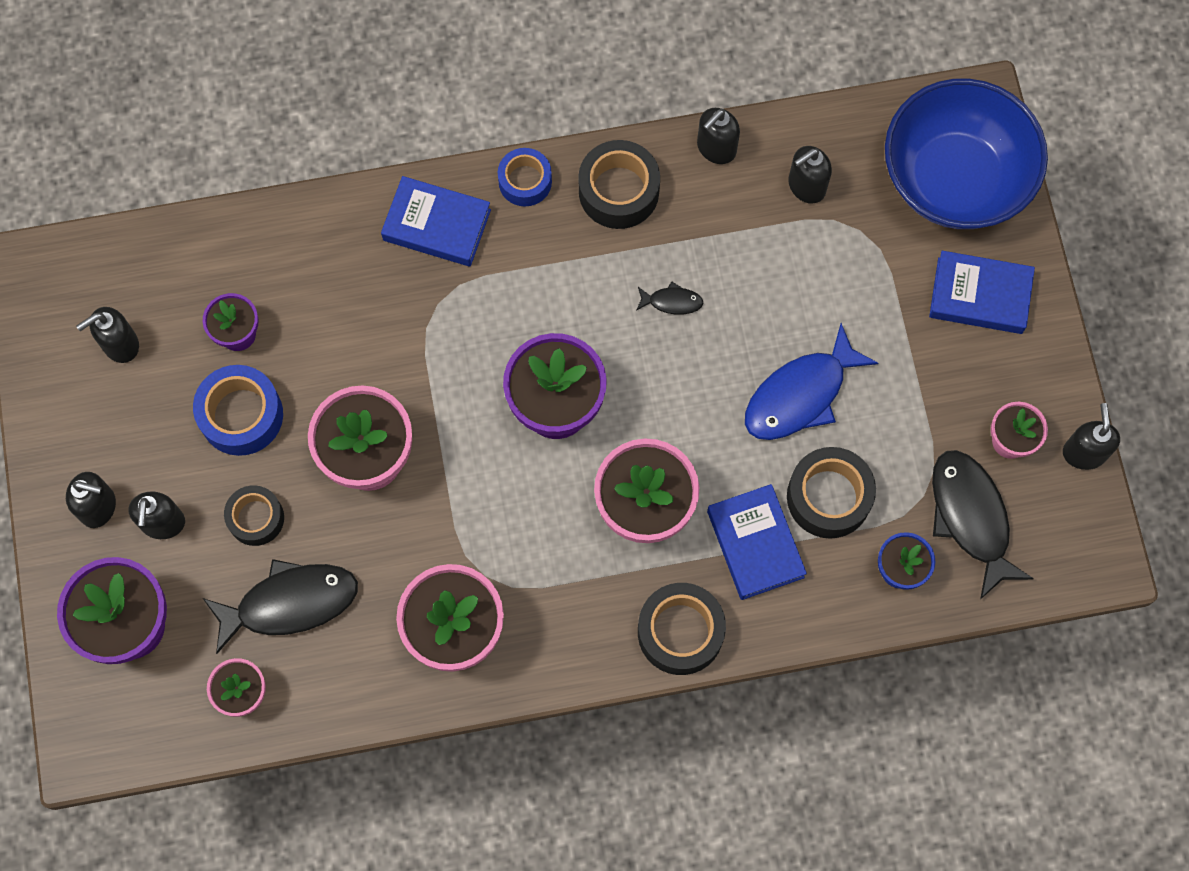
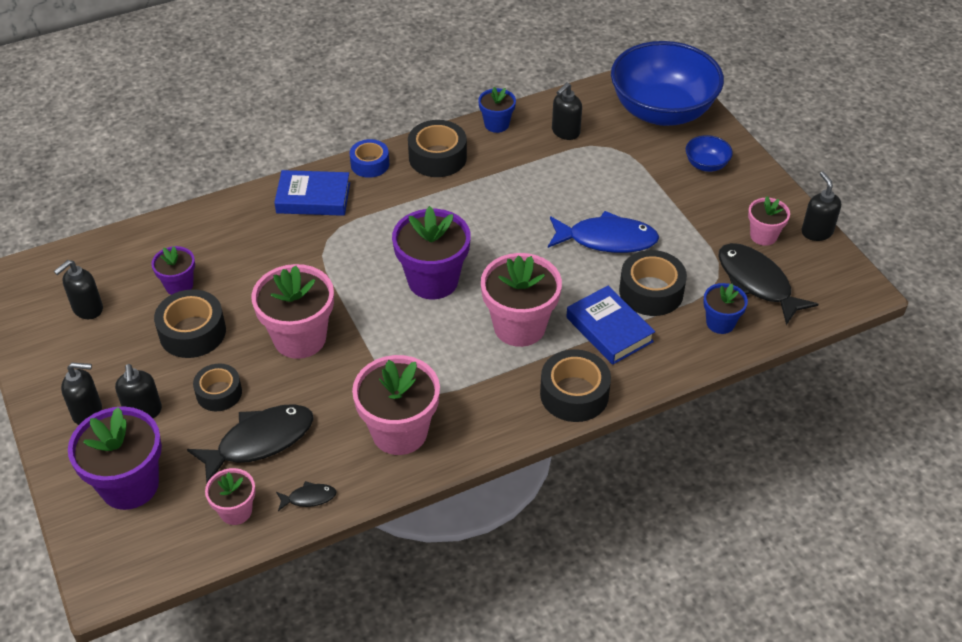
camera: 15 degrees left, 25 degrees down
(241, 415) = (192, 332): blue tape -> black tape
(672, 302) = (496, 207): black fish -> black fish (309, 498)
(716, 148) = (496, 124): black soap dispenser -> blue flower pot
(800, 395) = (607, 239): blue fish -> blue fish turned 120 degrees counterclockwise
(980, 295) = (706, 165): blue book -> blue bowl

